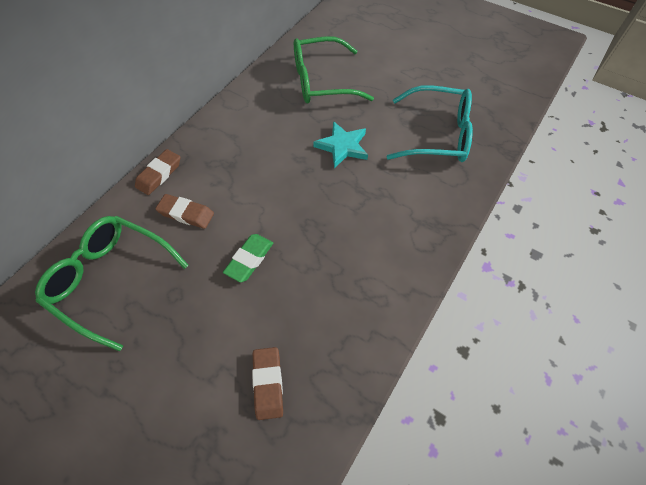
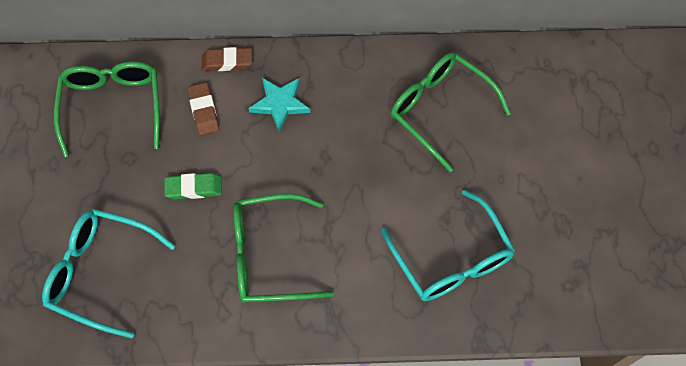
camera: 55 degrees right, 5 degrees up
(268, 383) = (101, 273): brown eraser -> turquoise glasses
(342, 146) = (368, 182): turquoise star -> turquoise star (280, 104)
(354, 239) = (269, 255): none -> green glasses

